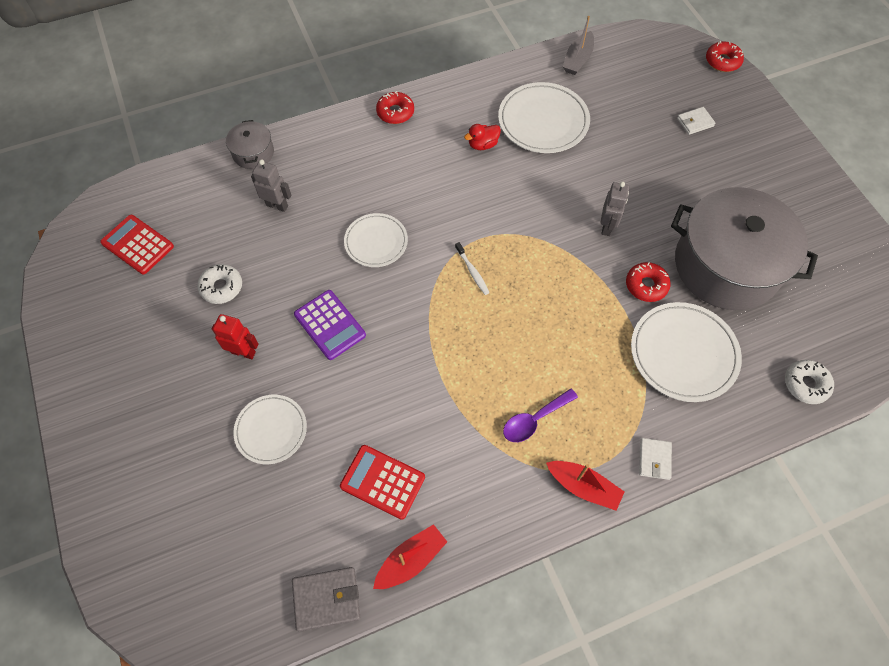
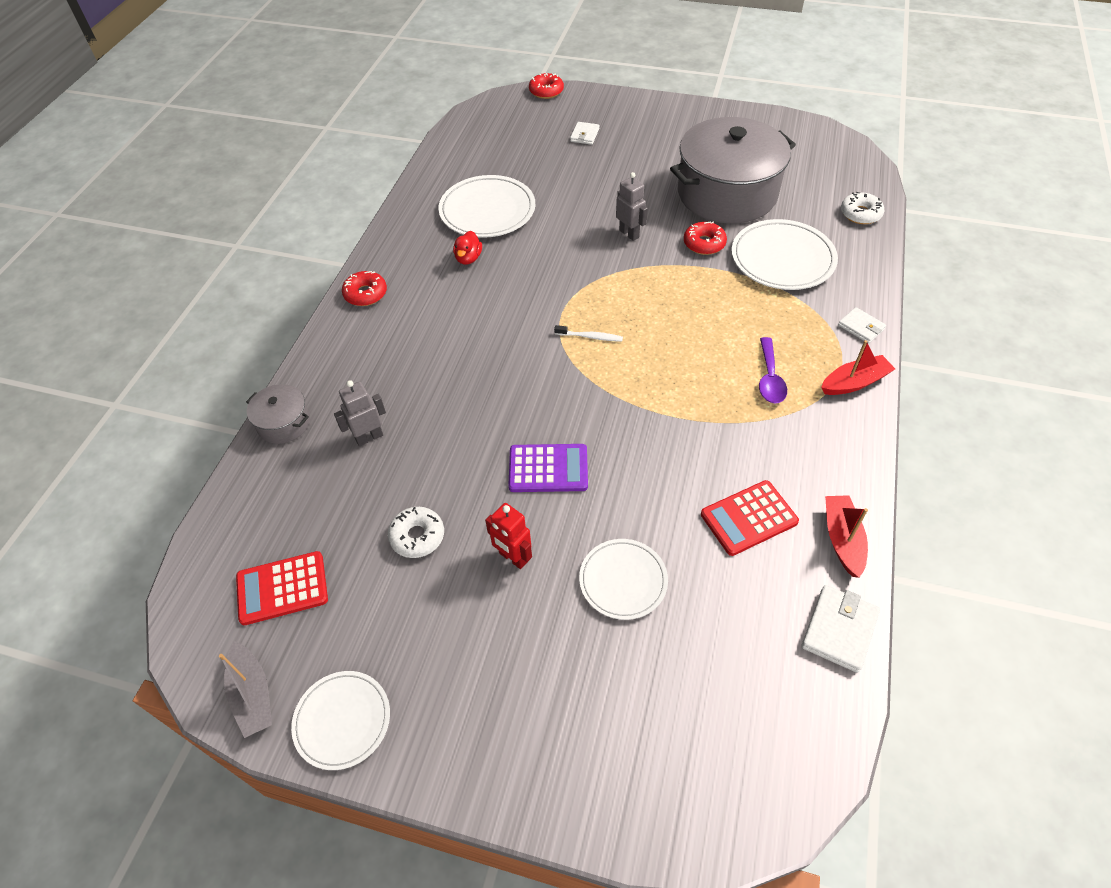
camera: 50 degrees left, 10 degrees down
(243, 352) = (513, 557): red robot -> red robot turned 105 degrees counterclockwise
(326, 599) = (839, 630): grey wallet -> white wallet
(376, 242) = (492, 385): white plate -> white plate (342, 721)
(577, 59) = (451, 158): grey boat -> grey boat (252, 695)

